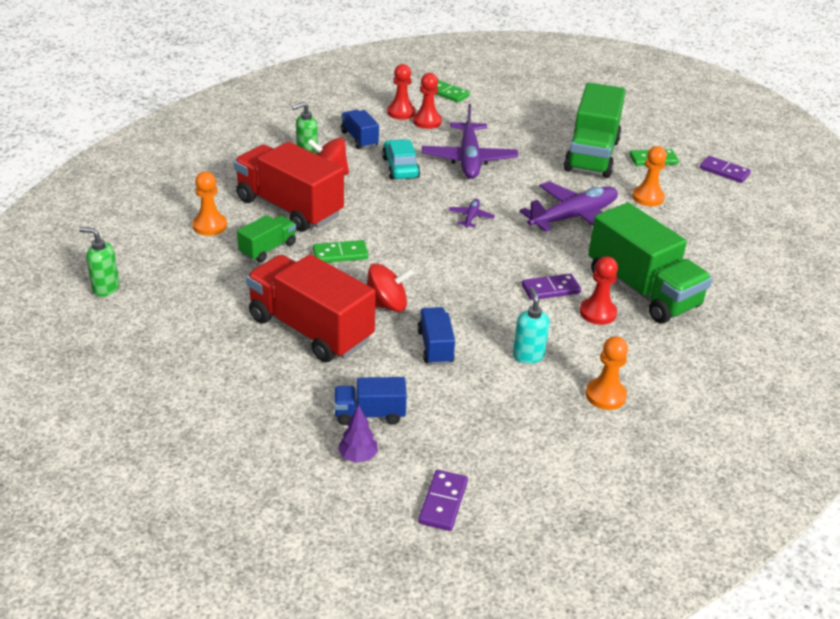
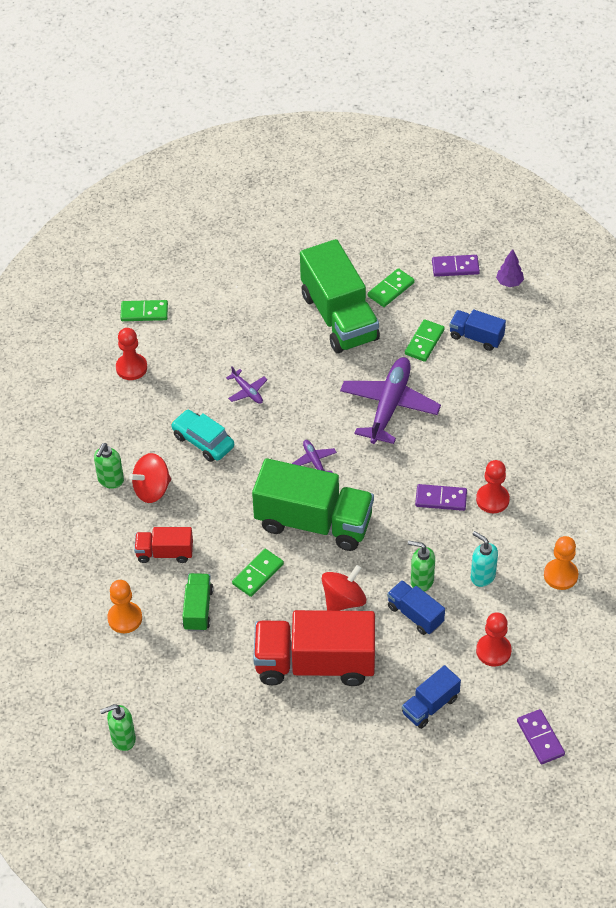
camera: 35 degrees left, 15 degrees up
(289, 208) = (165, 553): red truck -> red truck, size x0.50
(358, 457) = (457, 745): purple tree -> purple tree (509, 282)
(359, 139) = (132, 428): blue truck -> blue truck (476, 337)
(427, 121) = (166, 365): red pawn -> red pawn (493, 651)
(468, 329) = (421, 581): none -> green soap dispenser
(469, 159) = (247, 391): purple plane -> purple plane, size x0.45
(550, 289) = (441, 499): purple domino -> purple domino turned 60 degrees clockwise
(642, 290) = (503, 453): green truck -> green truck (313, 522)
(647, 197) = (424, 342): orange pawn -> green domino

